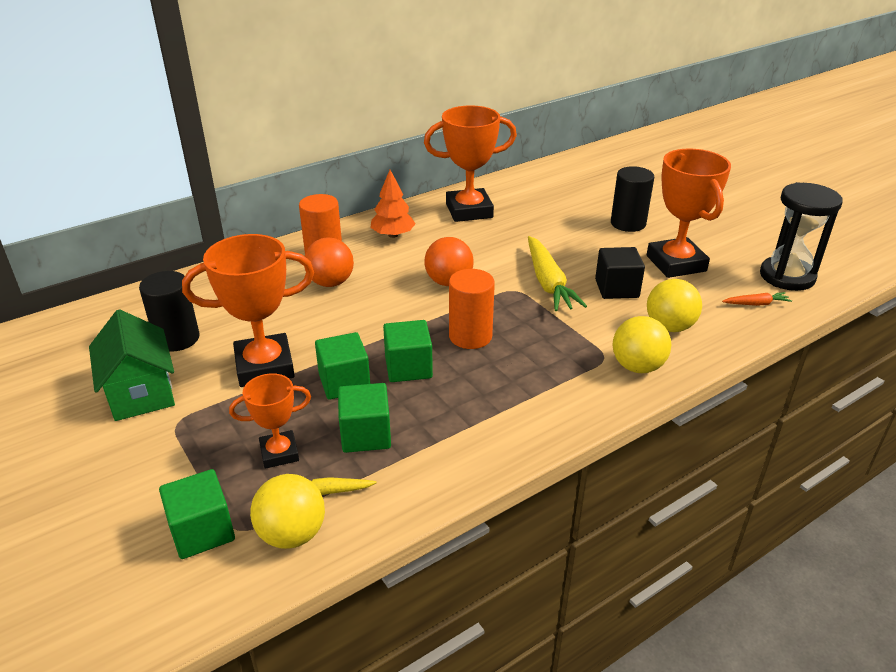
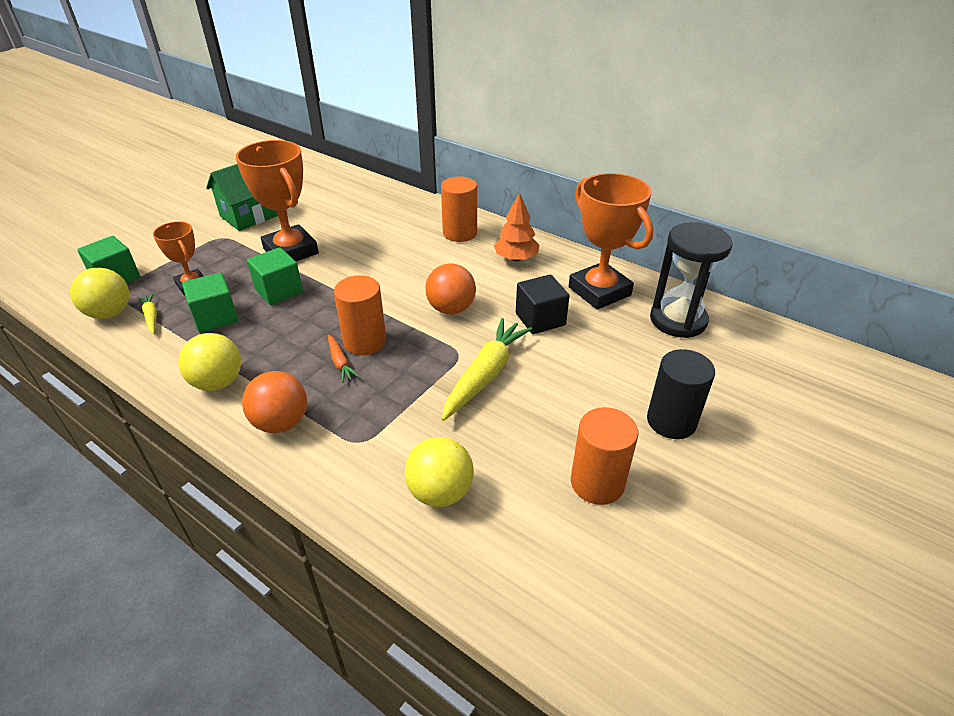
camera: 70 degrees right, 5 degrees up
(177, 338) = (314, 209): black cylinder -> none
(331, 283) = (417, 248): orange ball -> orange ball (281, 422)
(408, 367) = (307, 317): green cube -> none
(548, 282) = (485, 375): yellow carrot -> yellow carrot turned 150 degrees clockwise
(616, 288) = (503, 432): black cube -> black cube (540, 319)
(637, 366) = (349, 471): yellow ball -> yellow ball (218, 382)
(676, 263) = (597, 483): orange trophy -> orange cylinder
(756, 304) = (539, 587): orange carrot -> orange carrot (340, 363)
(787, 276) = (644, 629): black hourglass -> black hourglass (678, 320)

